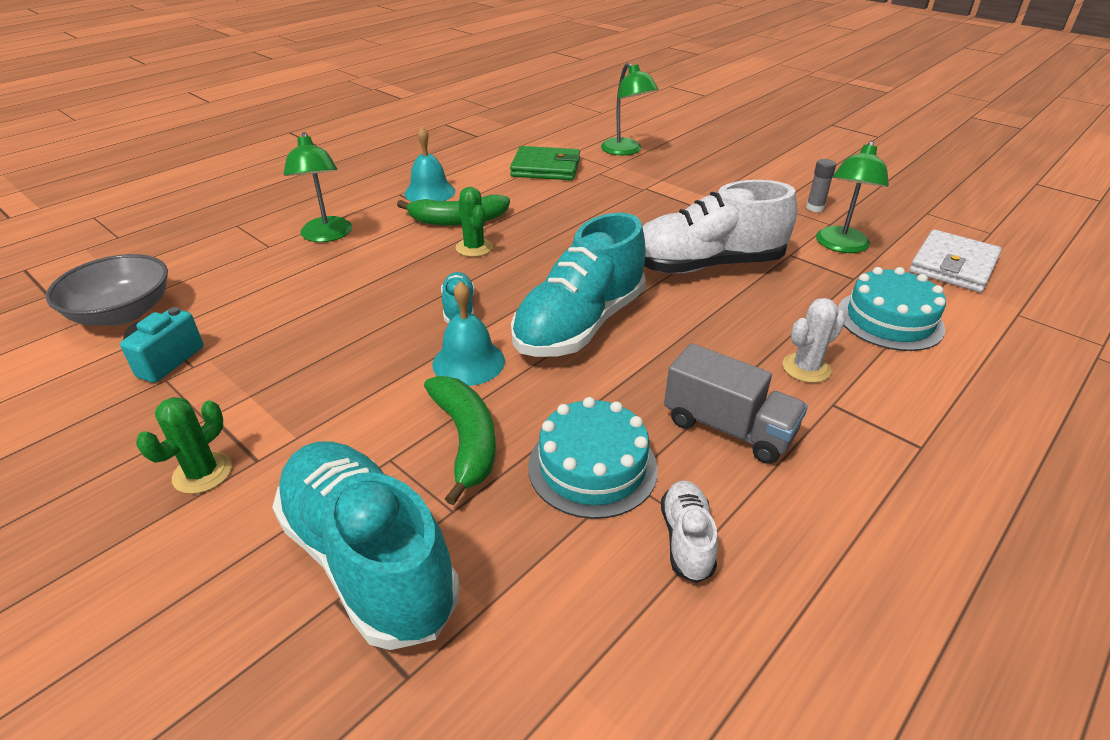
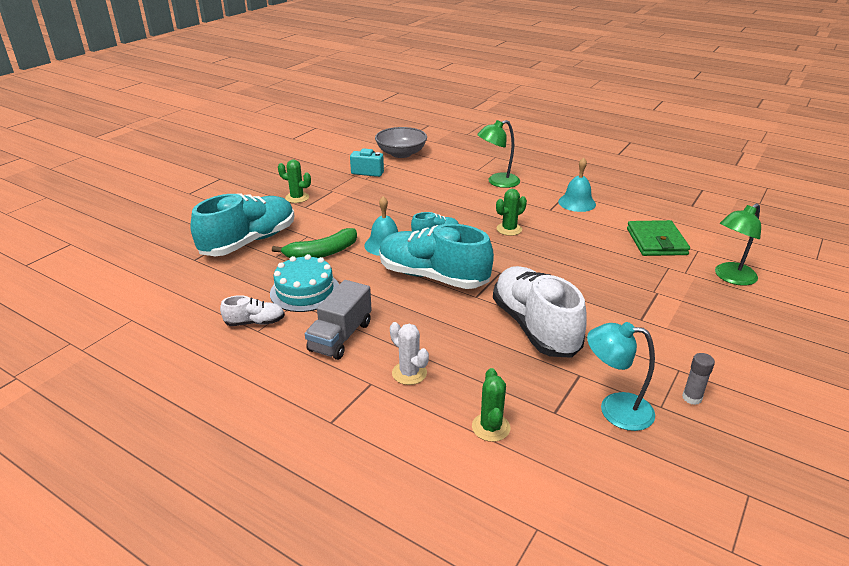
camera: 80 degrees right, 5 degrees down
(458, 220) = (542, 218): green banana -> none
(840, 246) = (615, 409): green lamp -> turquoise lamp
(889, 320) = (490, 427): turquoise cake -> green cactus
(953, 265) = (619, 493): white wallet -> none

